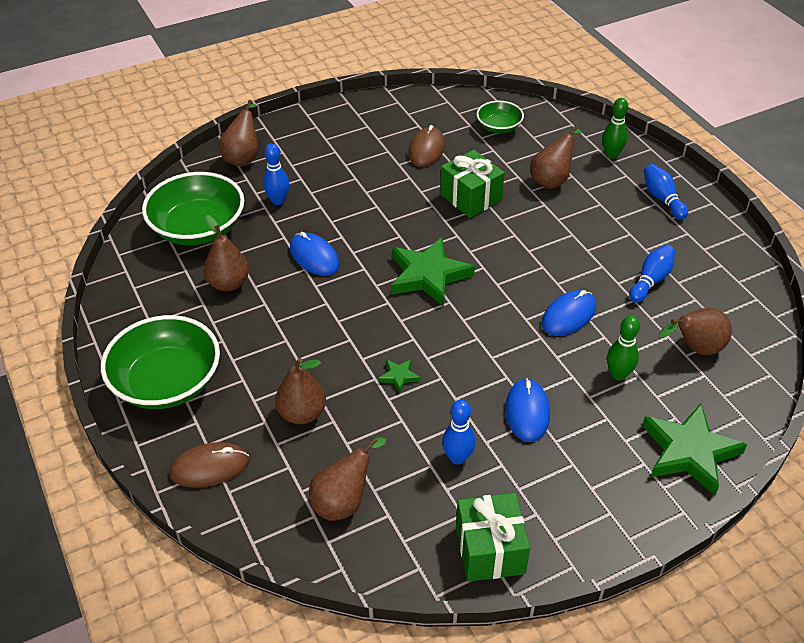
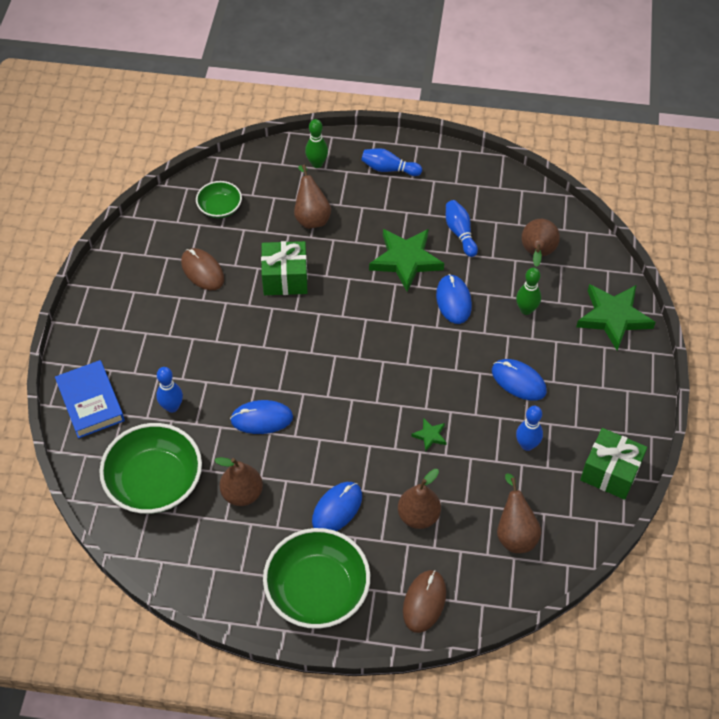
camera: 55 degrees left, 10 degrees up
(243, 157) = (91, 402): brown pear -> blue book
(263, 352) = (337, 508): none -> blue mouse
(428, 275) = (345, 357): green star -> green star (406, 260)

